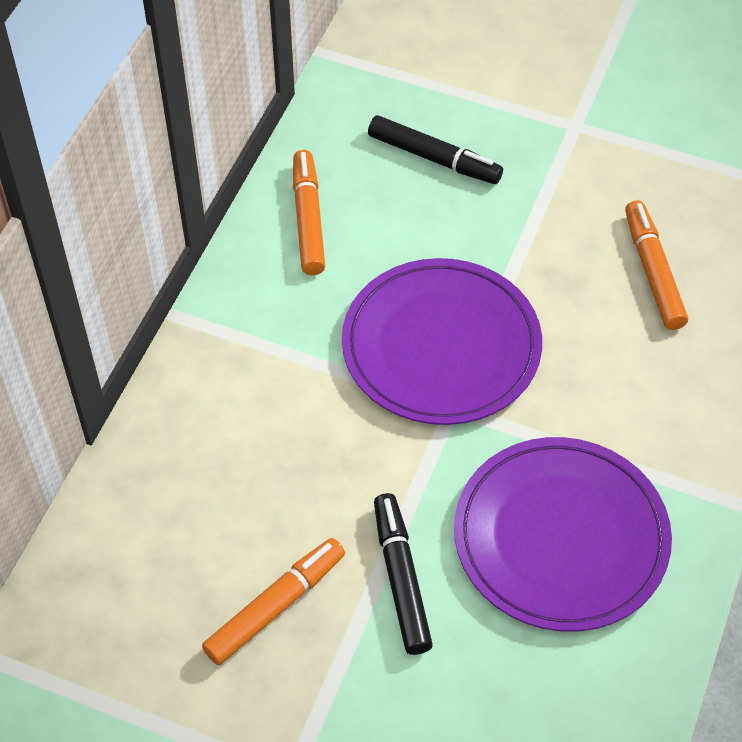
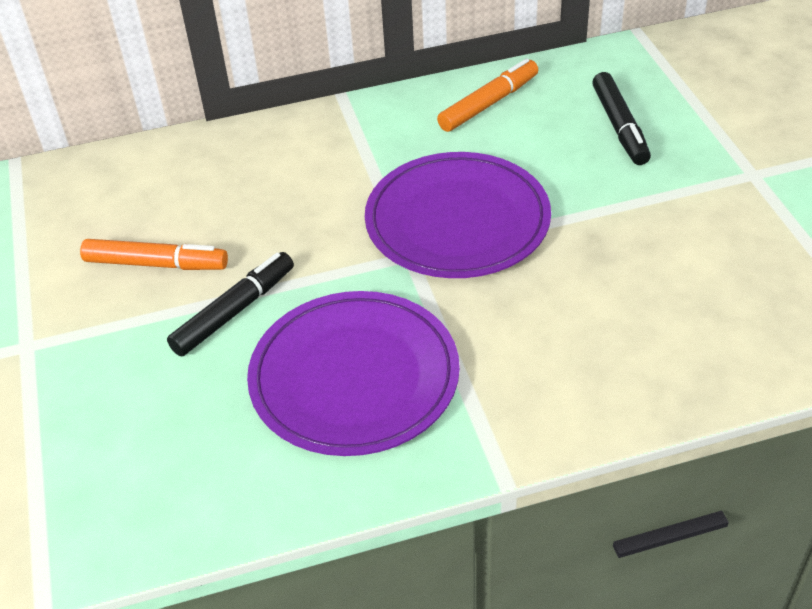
camera: 55 degrees right, 10 degrees down
(653, 272) = (671, 292): orange marker -> none

